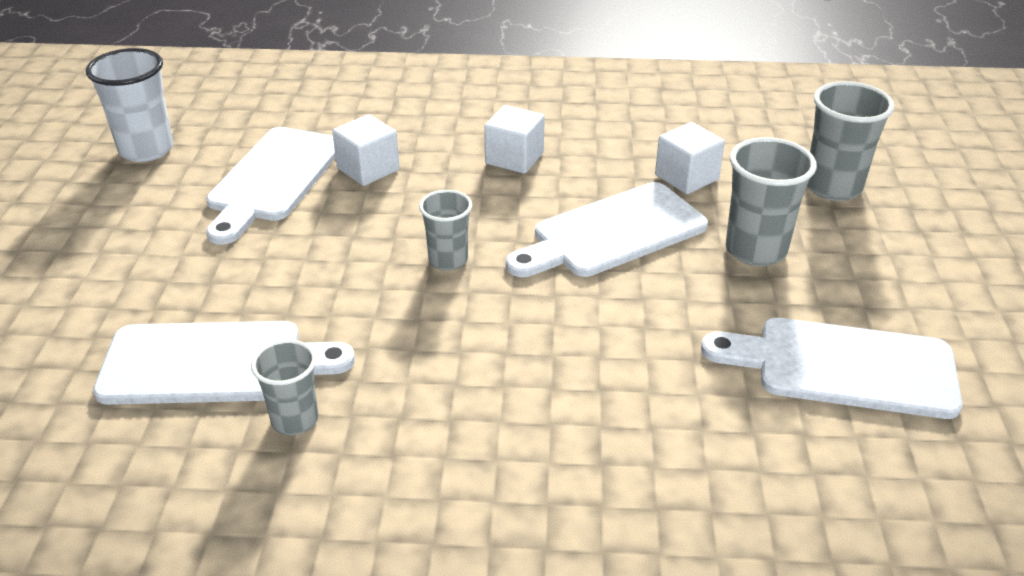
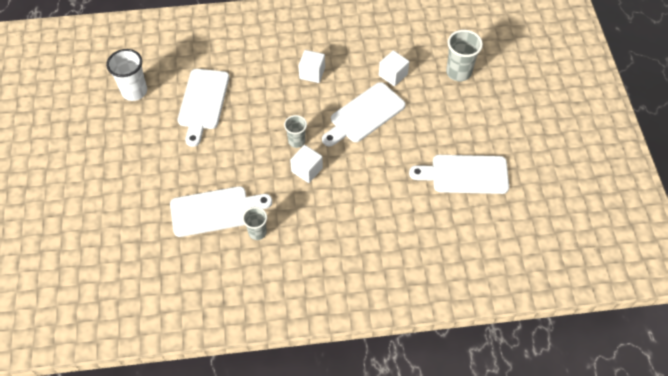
camera: 10 degrees left, 20 degrees up
(368, 169) = (245, 90): white cube -> white cube (307, 170)
(756, 250) = (427, 116): grey cup -> none

